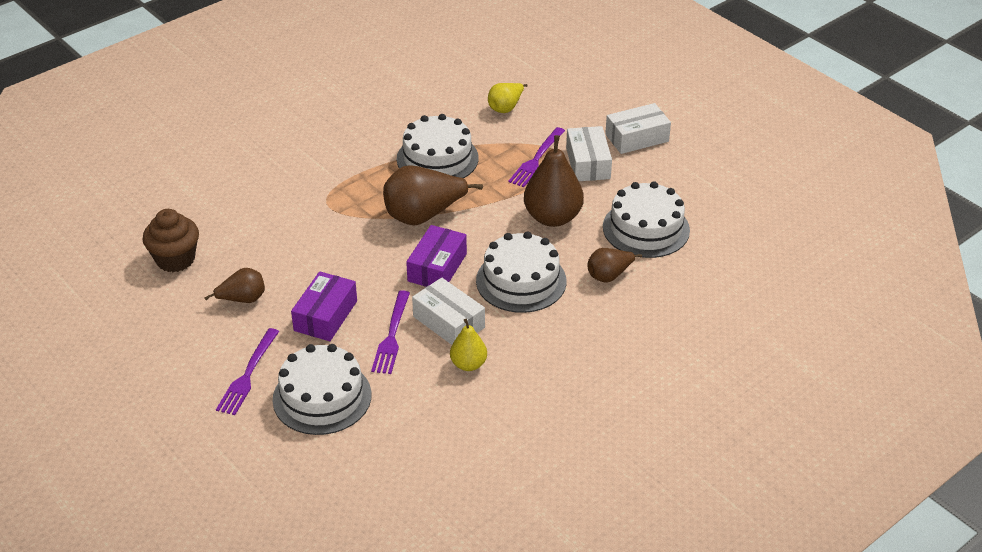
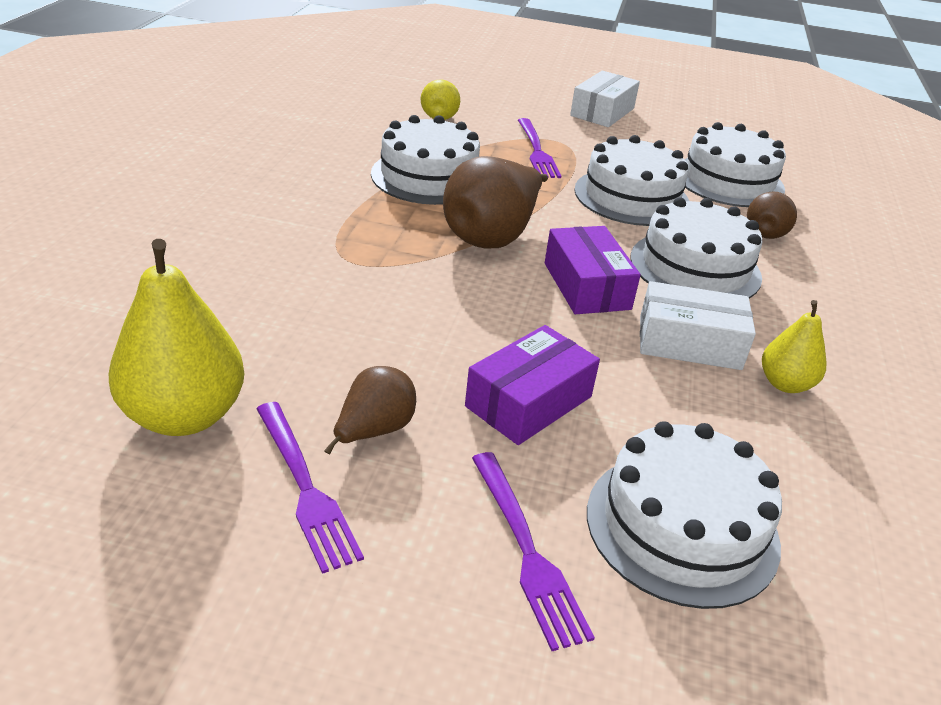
camera: 40 degrees left, 5 degrees down
(175, 259) = (184, 416): brown cupcake -> yellow pear
(325, 316) = (528, 401): purple box -> purple box turned 60 degrees clockwise
(392, 336) = (650, 390): purple fork -> purple fork (306, 489)
(553, 217) = (631, 197): brown pear -> white cake
(588, 163) = (591, 142): white box -> none

